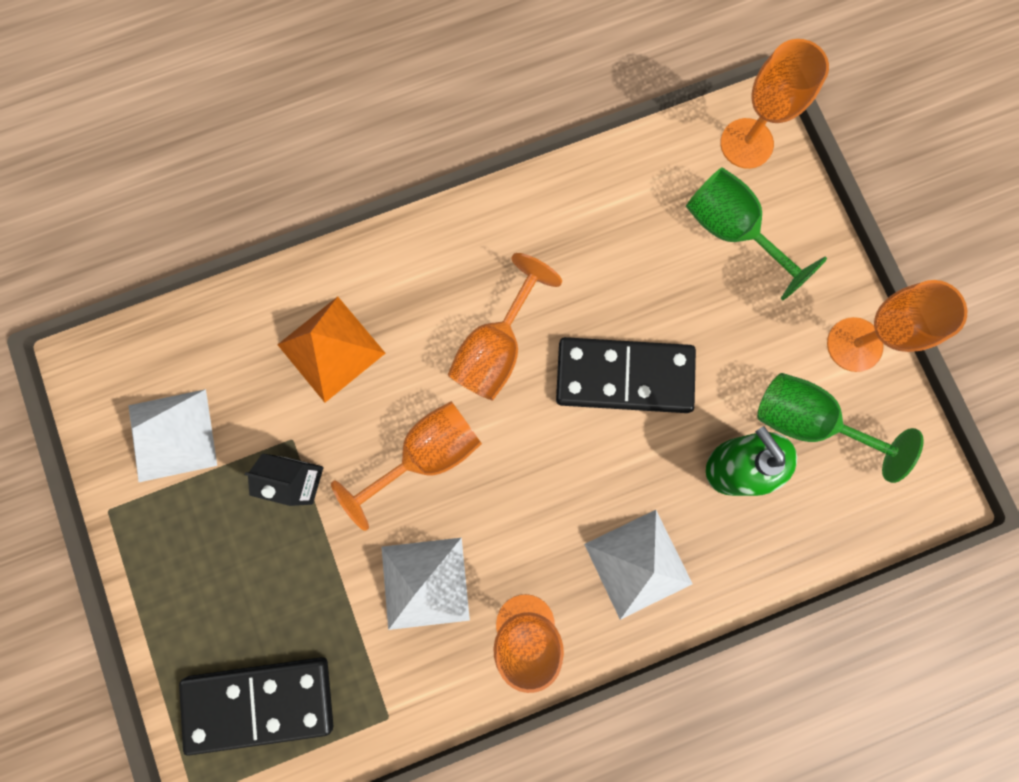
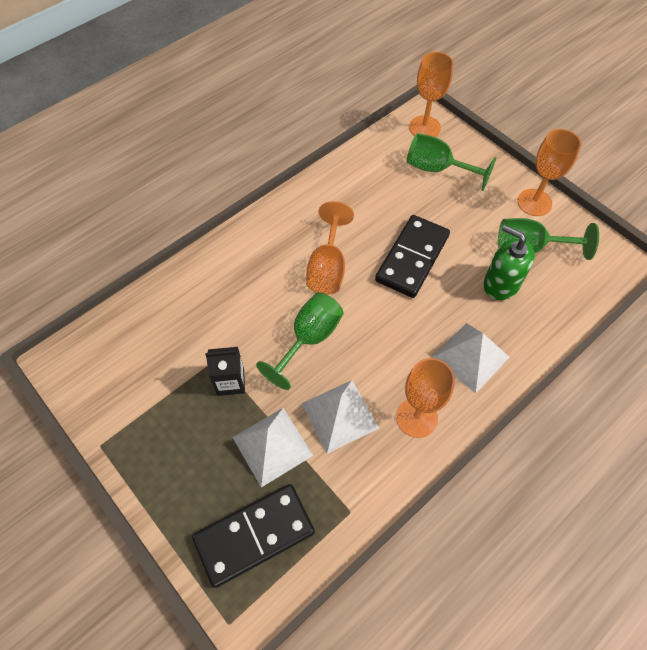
camera: 20 degrees left, 20 degrees down
(172, 435) = (132, 383): white pyramid -> white pyramid (272, 446)
(331, 348) = (223, 299): orange pyramid -> none
(426, 454) = (309, 339): orange goblet -> green goblet
(624, 376) = (412, 258): black domino -> black domino turned 45 degrees counterclockwise

